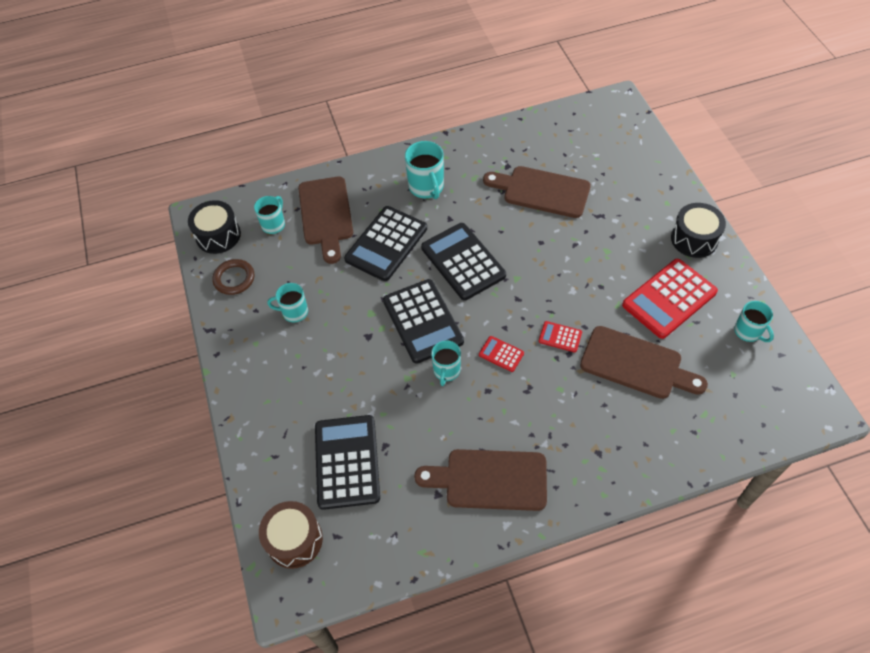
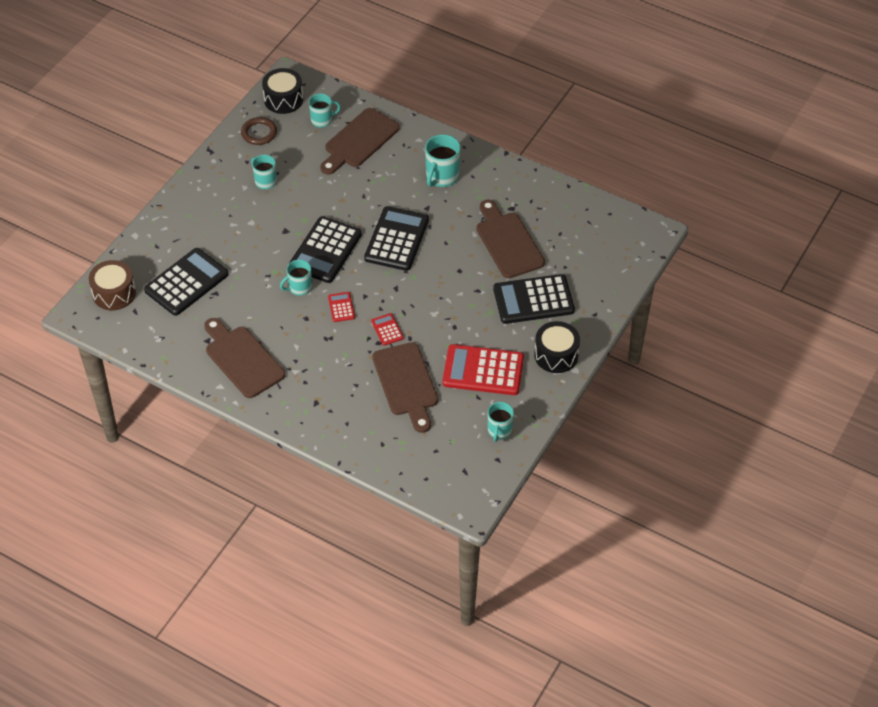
camera: 45 degrees right, 5 degrees down
(386, 244) = (368, 189): black calculator -> black calculator (533, 300)

